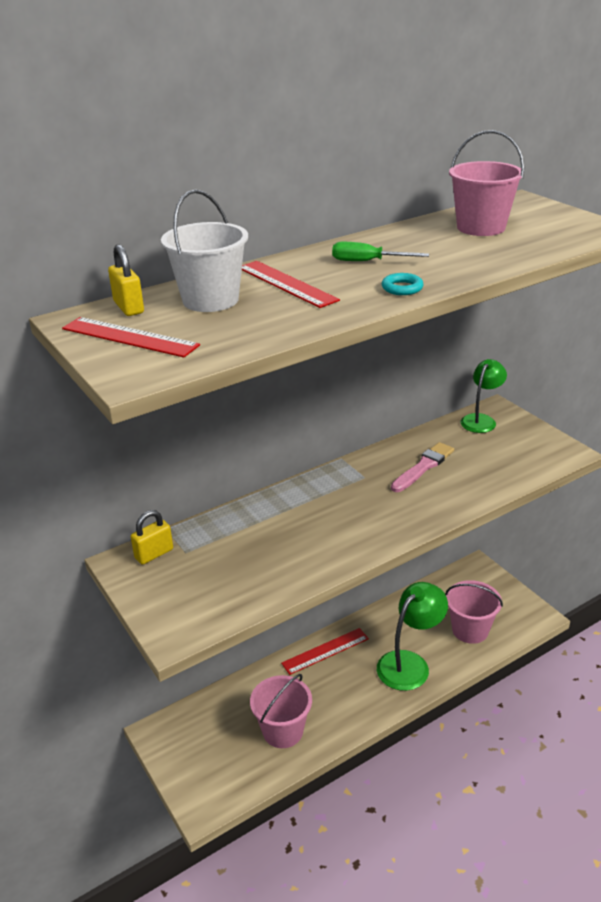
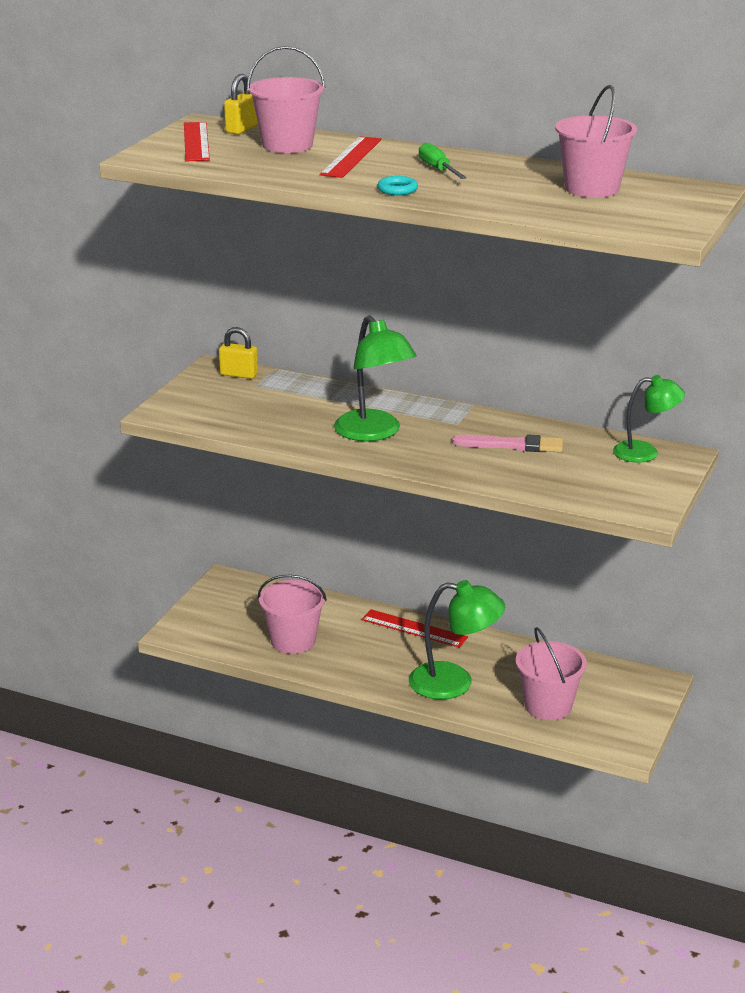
camera: 55 degrees right, 5 degrees down
(210, 300) = (287, 145): white bucket -> pink bucket
(342, 523) = (374, 433): none -> green lamp

